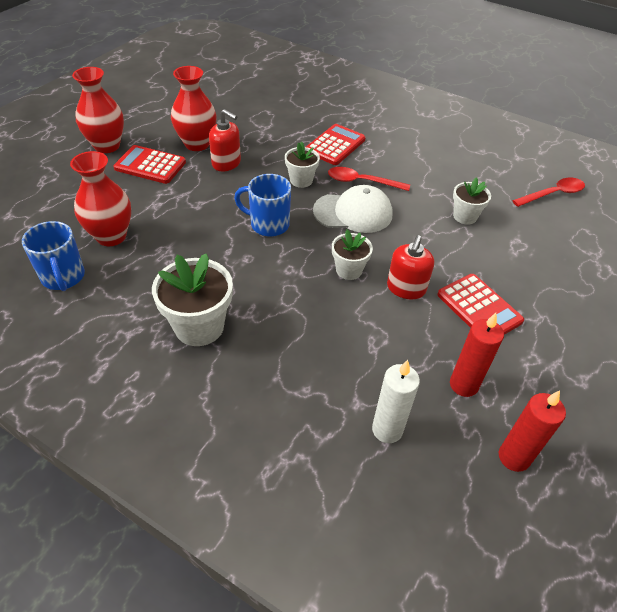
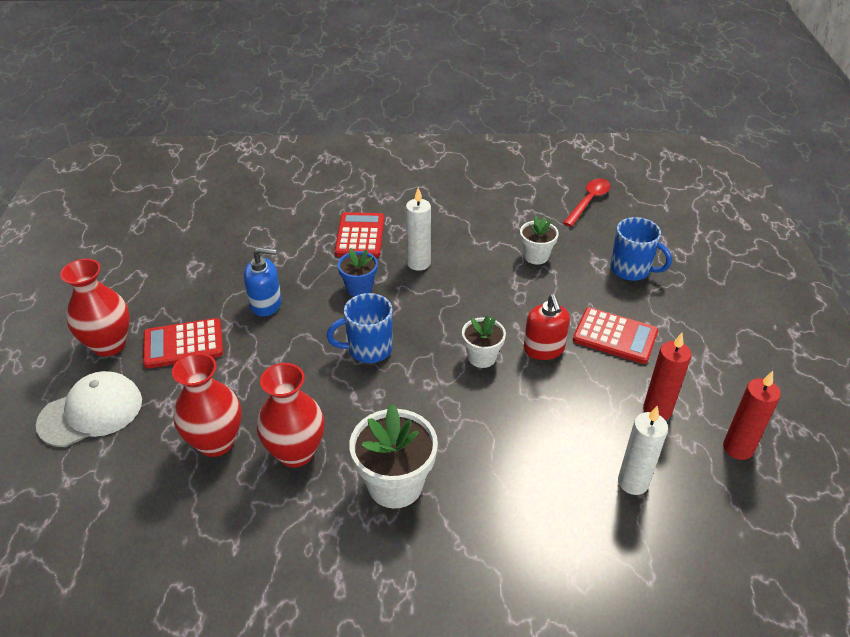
camera: 30 degrees left, 5 degrees down
(63, 277) = (206, 513): blue mug -> blue mug (631, 270)
(197, 144) = (213, 297): red vase -> red vase (296, 452)
(226, 163) = (266, 304): red soap dispenser -> blue soap dispenser
(301, 180) = (359, 288): white flower pot -> blue flower pot
(353, 213) = (437, 298): white cap -> white cap (91, 412)
(362, 182) = (418, 263): red spoon -> white candle

